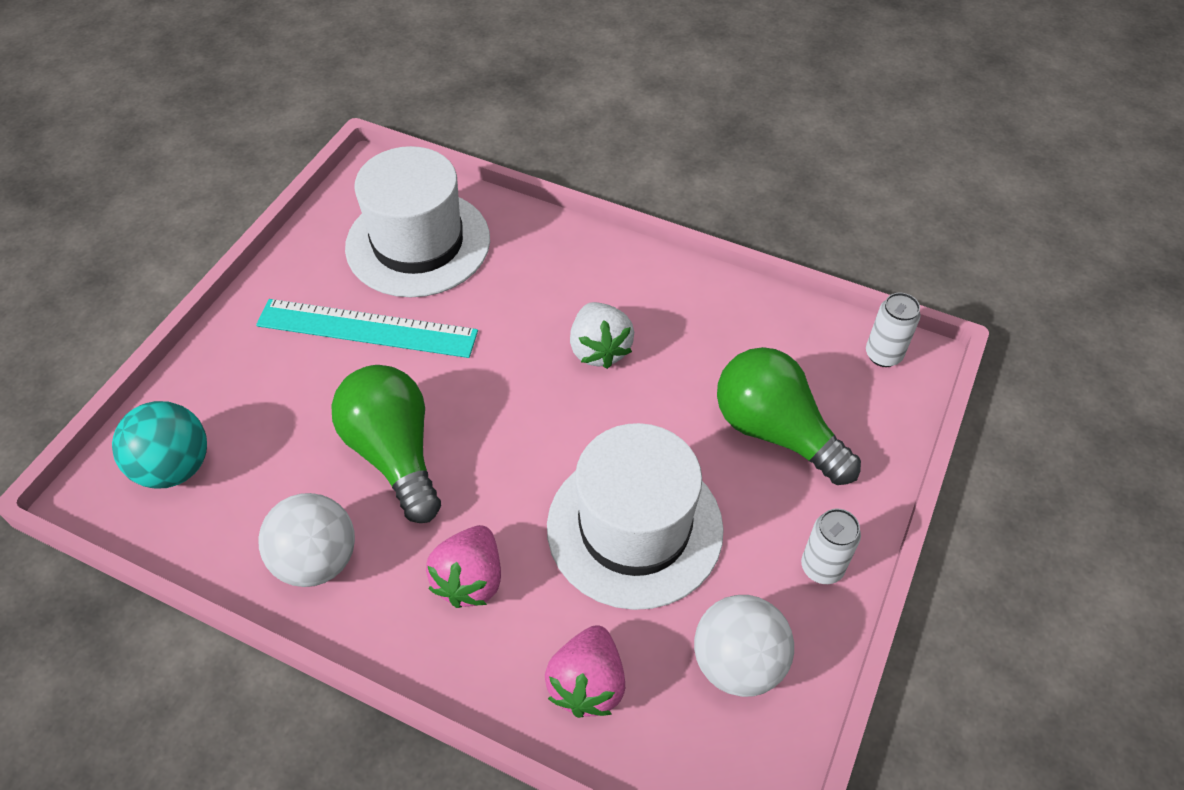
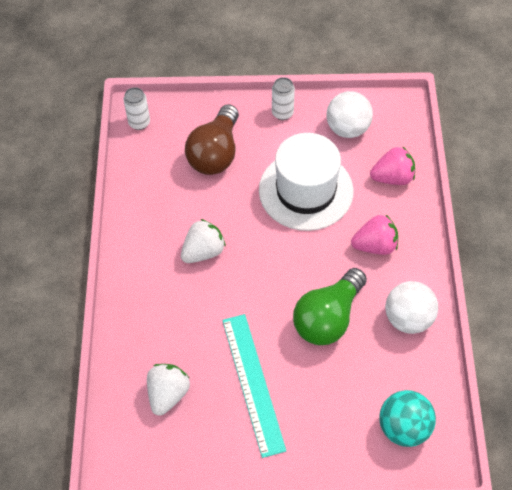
camera: 115 degrees left, 5 degrees up
(418, 243) = (168, 394): white hat -> white strawberry
(775, 431) = (215, 153): green light bulb -> brown light bulb

